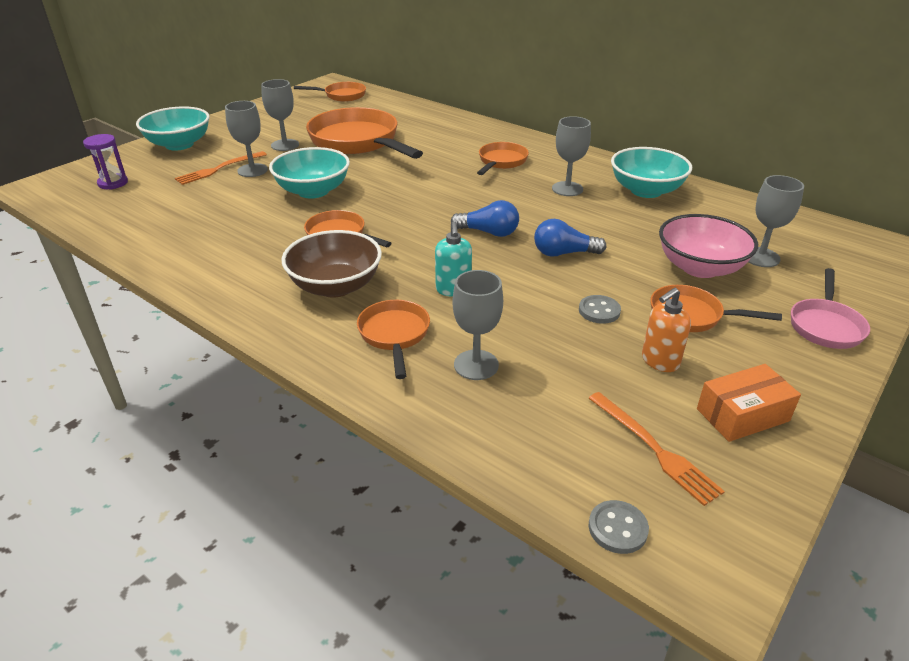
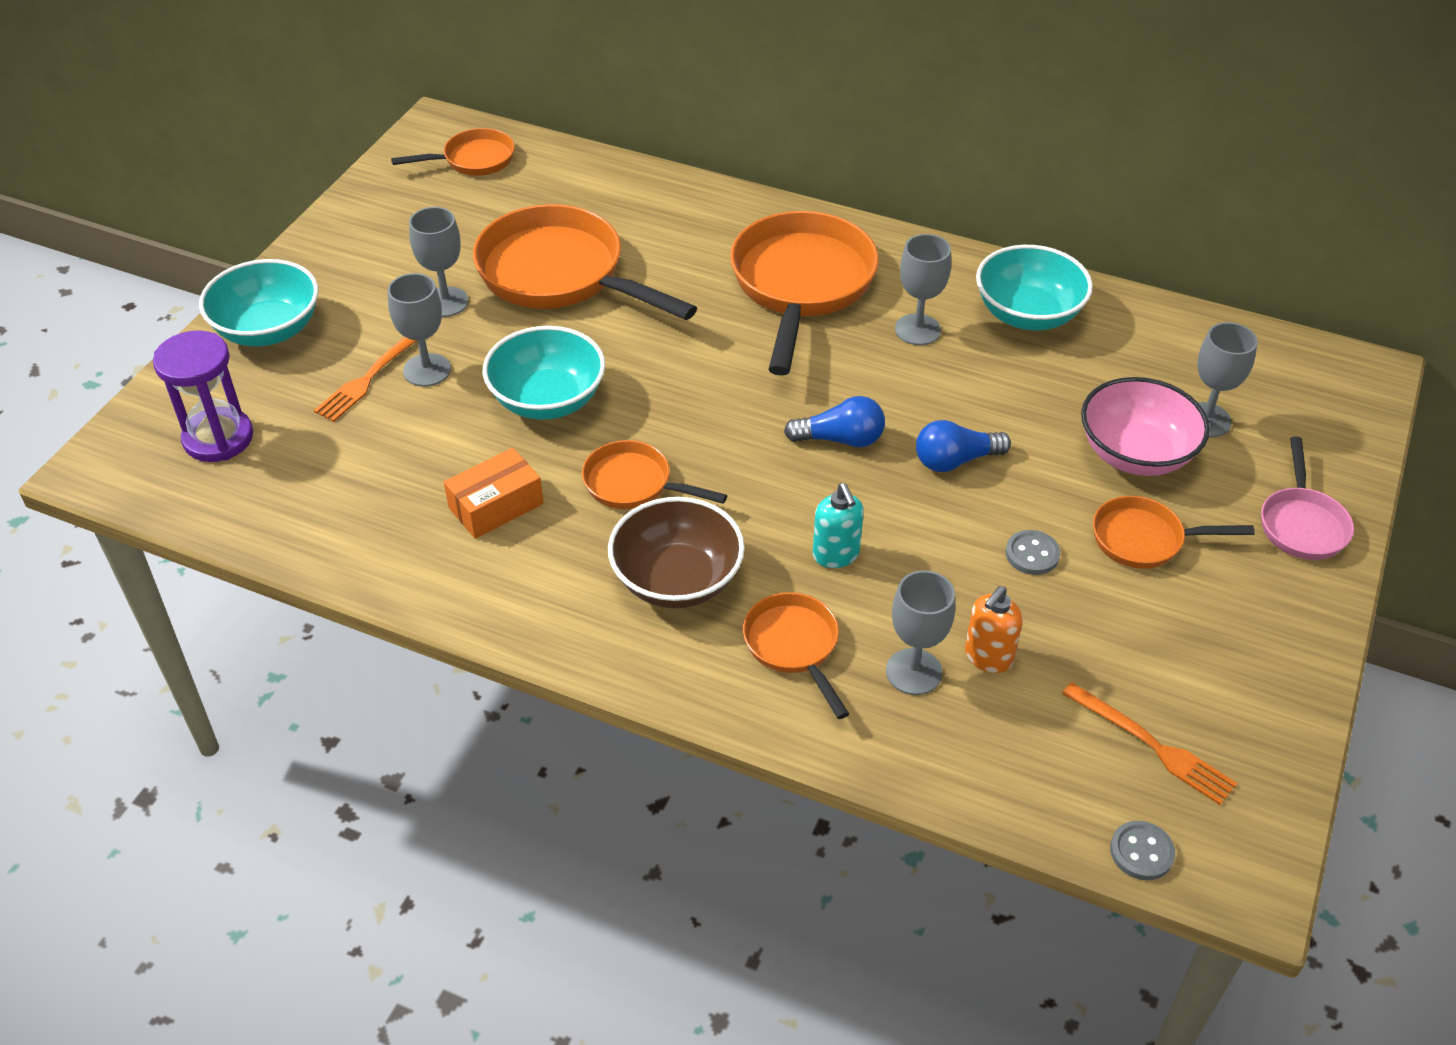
camera: 15 degrees left, 10 degrees up
(113, 183) = (218, 438): purple hourglass -> purple hourglass, size x1.52
(501, 162) = (801, 286): orange pan -> orange pan, size x1.92
(659, 361) = (1126, 620): orange soap dispenser -> orange soap dispenser (988, 657)
(742, 415) = (1234, 678): orange box -> orange box (496, 506)

